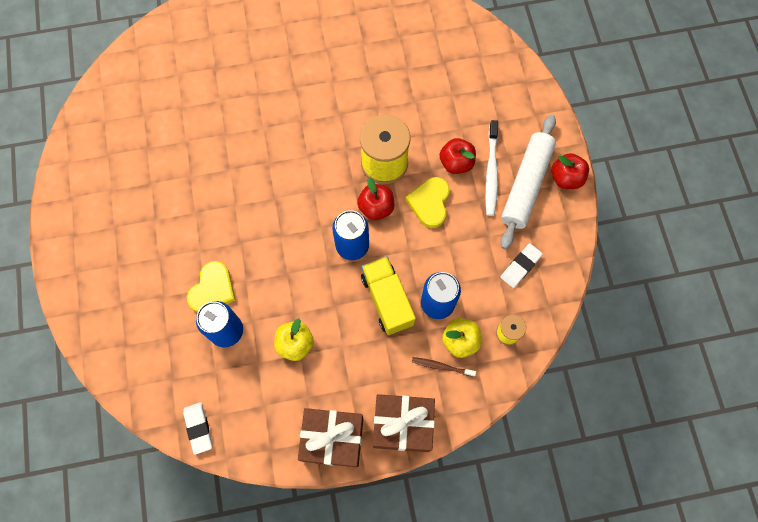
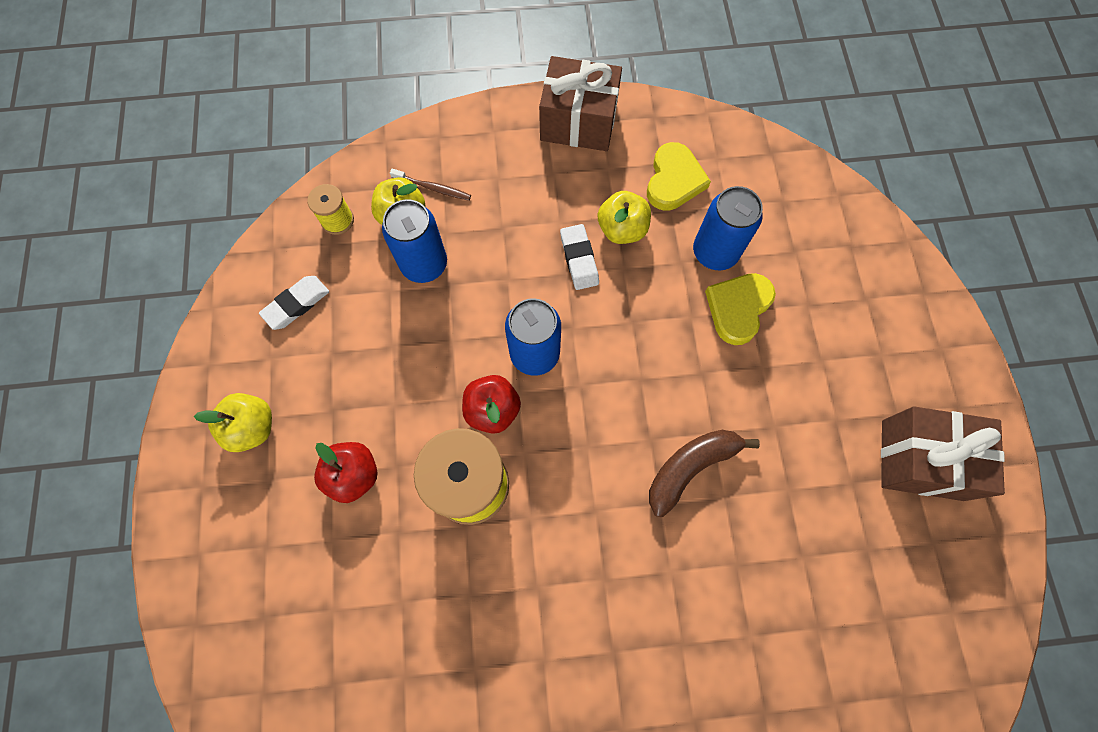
camera: 175 degrees left, 0 degrees up
(198, 428) = (743, 145): white eraser -> white eraser (579, 259)
(250, 184) = (690, 467): none -> brown banana
(387, 300) = (492, 274): yellow truck -> none
(402, 425) = (492, 129): brown gift -> brown gift (922, 459)
(429, 203) = (409, 410): yellow heart -> yellow heart (674, 180)
(491, 172) = (301, 454): white toothbrush -> none
(526, 185) = (252, 427): white rolling pin -> yellow apple
(566, 178) = (186, 433): red apple -> none

